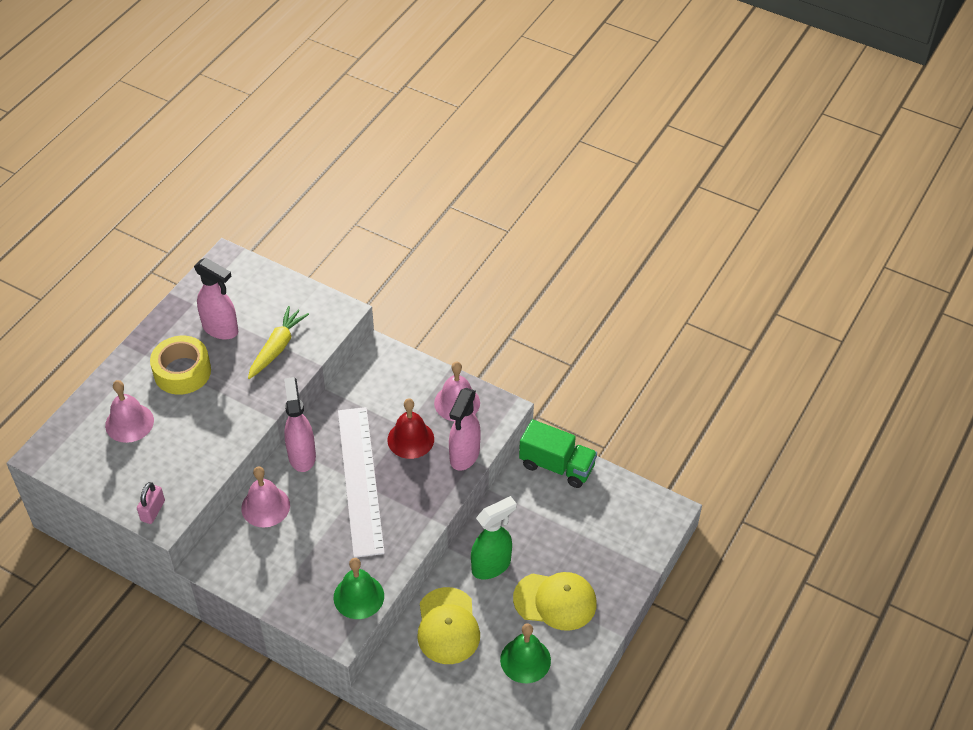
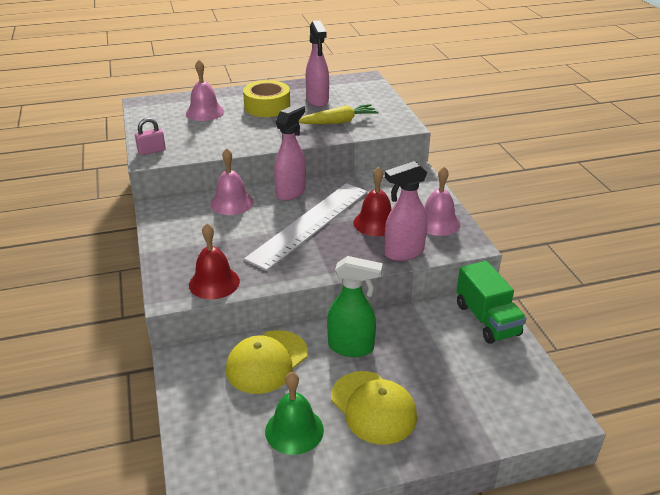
camera: 45 degrees right, 15 degrees down
(358, 596) = (214, 282): green bell -> red bell

